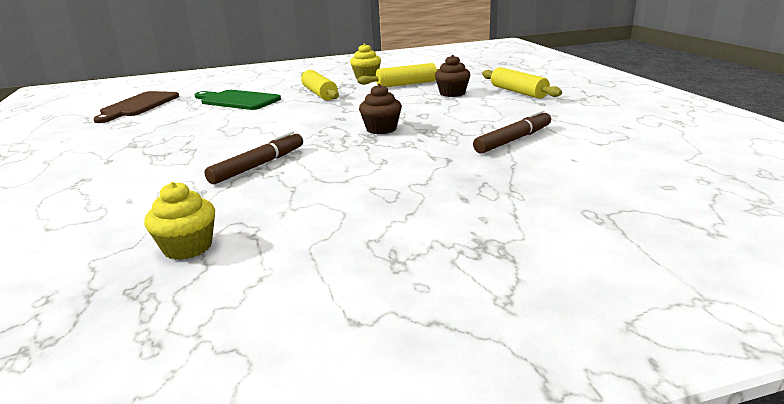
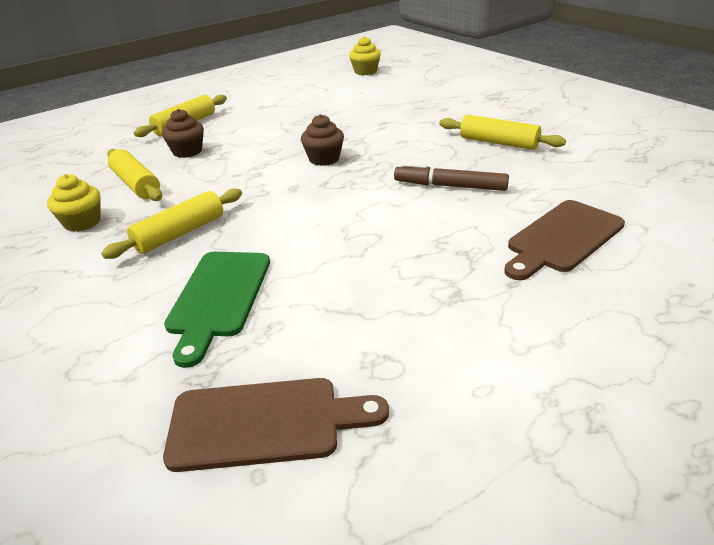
camera: 110 degrees left, 10 degrees up
(111, 188) = (562, 238): none -> brown cutting board
(188, 247) = (589, 162): yellow cupcake -> yellow cupcake (365, 71)
(314, 207) = (498, 143): none -> yellow rolling pin
(513, 140) = (330, 110): brown marker -> none

